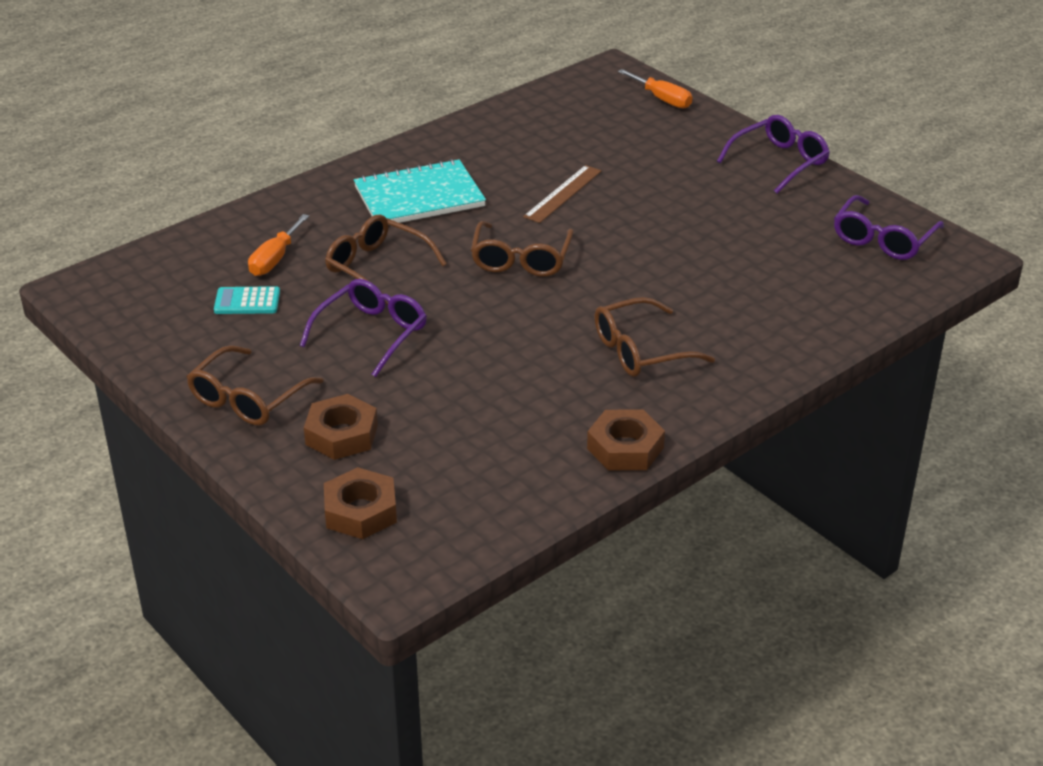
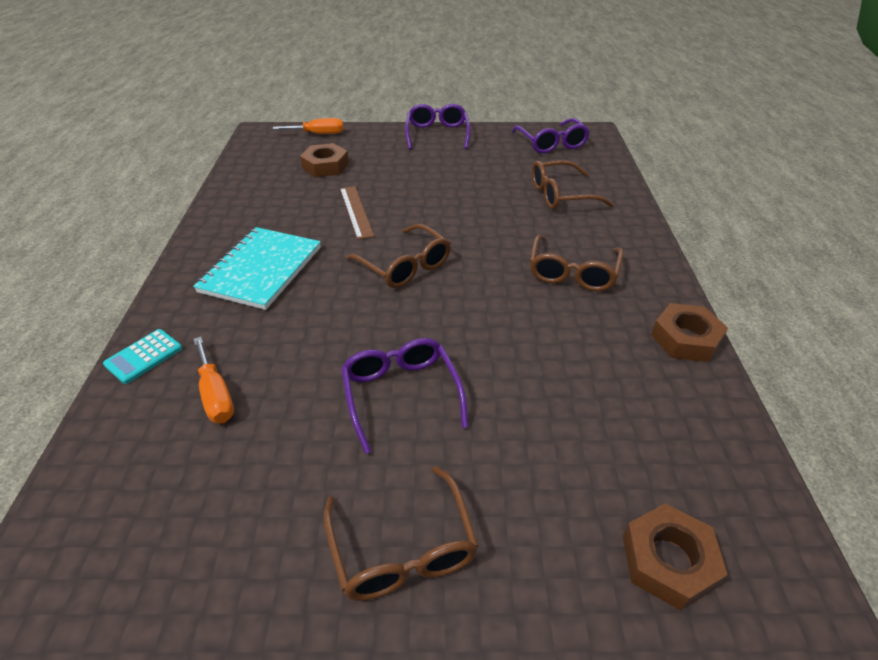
camera: 50 degrees left, 5 degrees up
(247, 302) = (249, 453): turquoise calculator -> turquoise calculator (144, 356)
(341, 434) = (531, 503): brown nut -> brown nut (325, 166)
(377, 267) = (315, 340): brown glasses -> brown glasses (560, 195)

